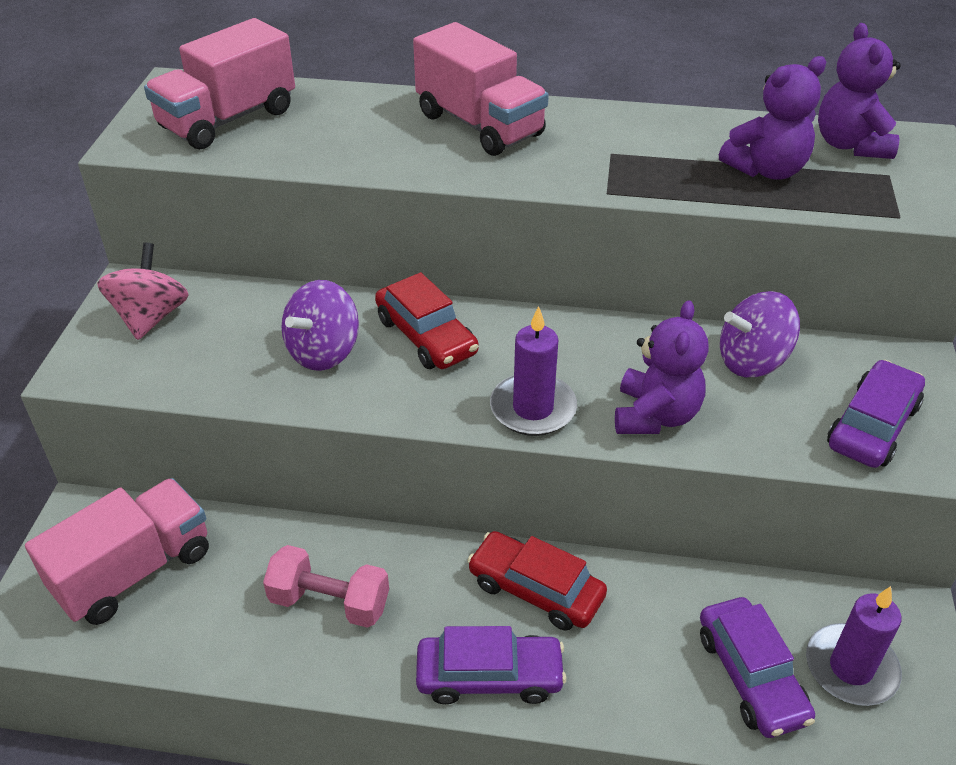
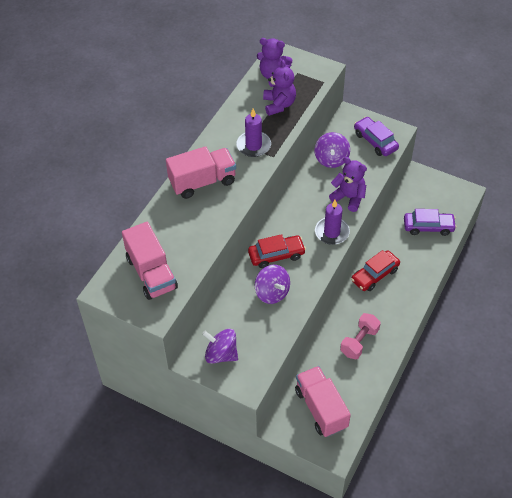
camera: 70 degrees left, 10 degrees up
(151, 317) = (221, 354): pink spinning top -> purple spinning top
(489, 676) = (407, 299): purple car -> none
(851, 668) = (433, 200): purple candle -> purple candle (253, 145)

